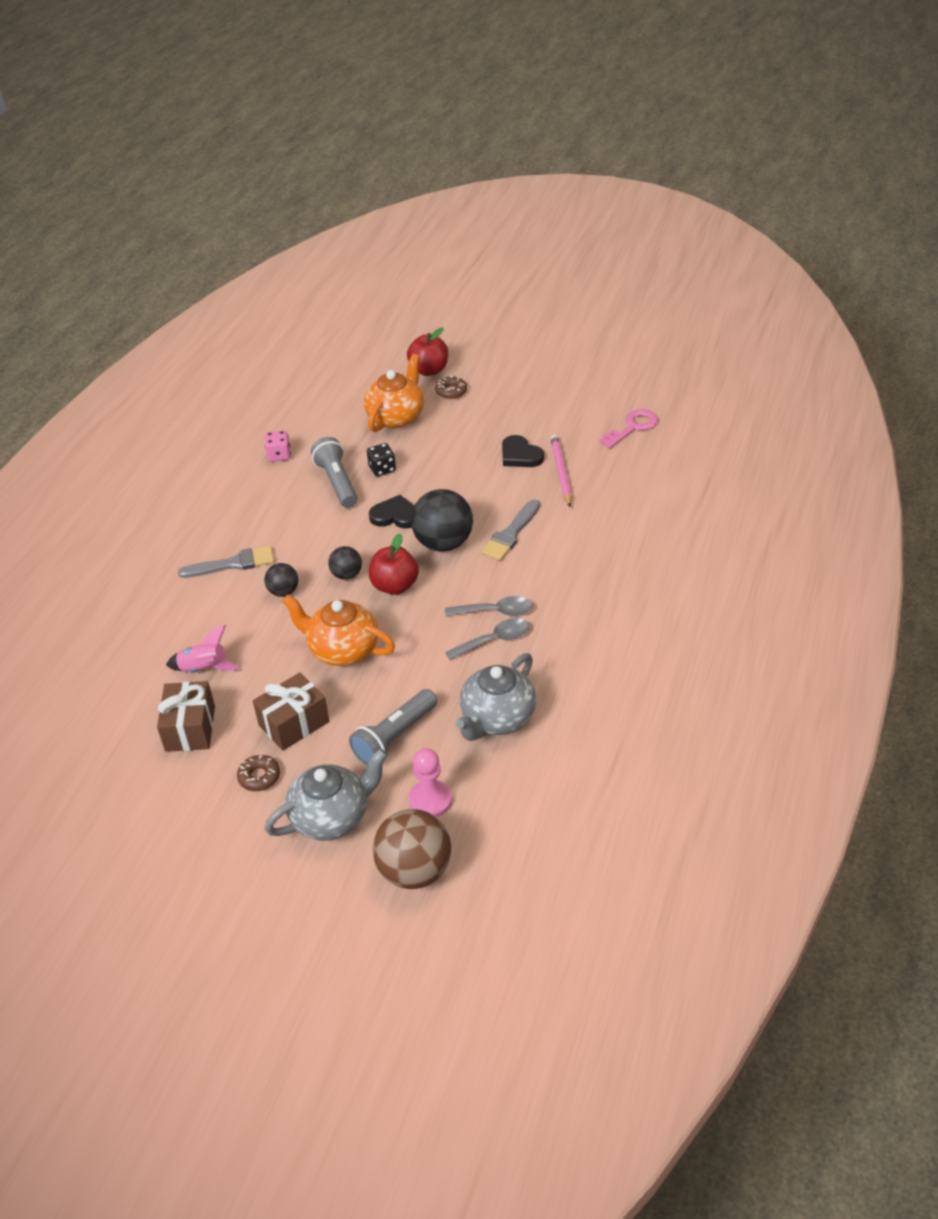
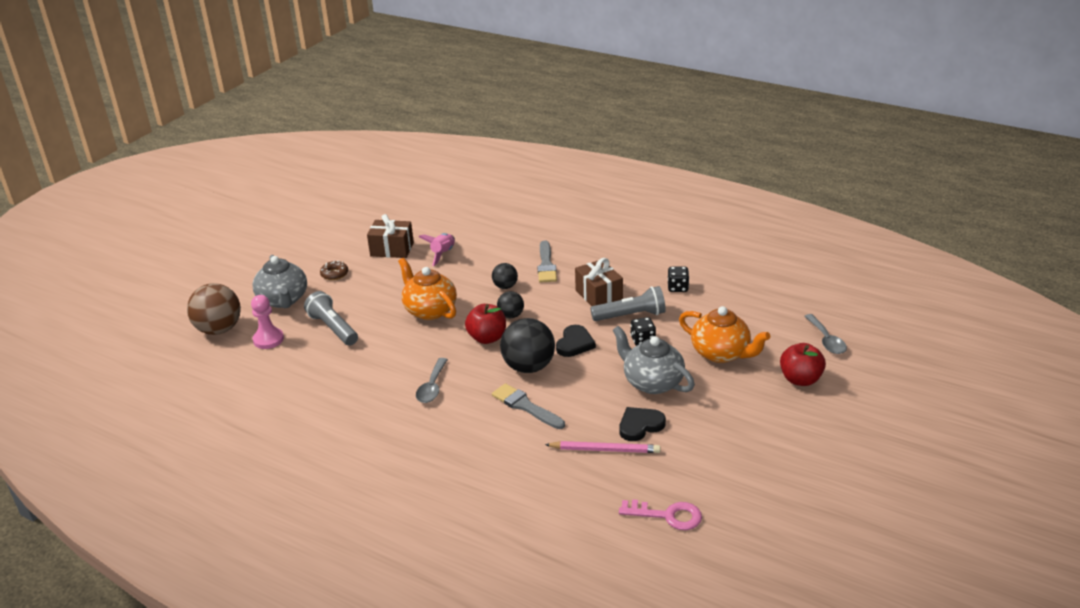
camera: 100 degrees right, 10 degrees down
(279, 455) = (677, 288): pink dice -> black dice
(294, 723) = (371, 288): brown gift -> brown gift (598, 295)
(342, 650) = (430, 310): orange teapot -> orange teapot turned 75 degrees counterclockwise
(451, 392) = (759, 391): brown donut -> none
(494, 640) = (400, 383): grey spoon -> grey spoon (826, 340)
(497, 718) = (320, 376): grey teapot -> grey teapot (652, 382)
(632, 427) = (667, 515): pink key -> pink key turned 45 degrees counterclockwise

